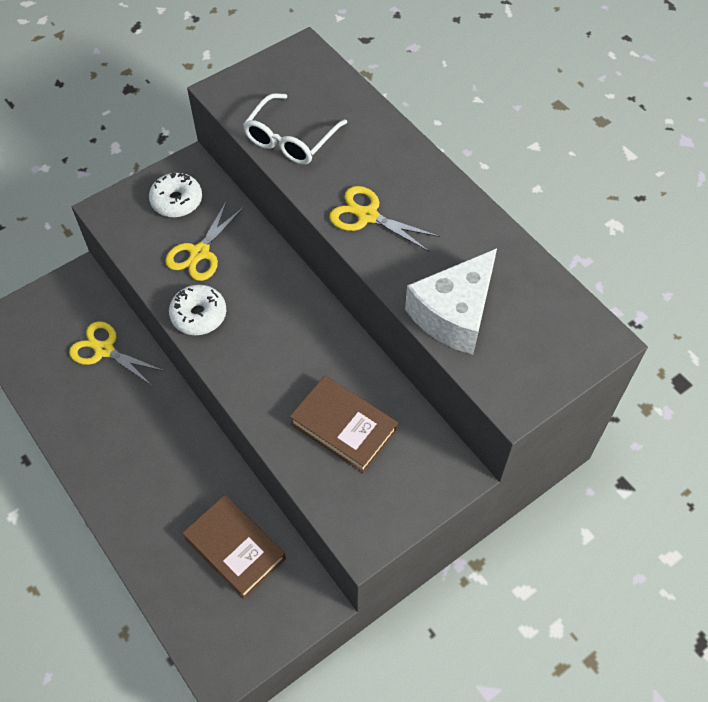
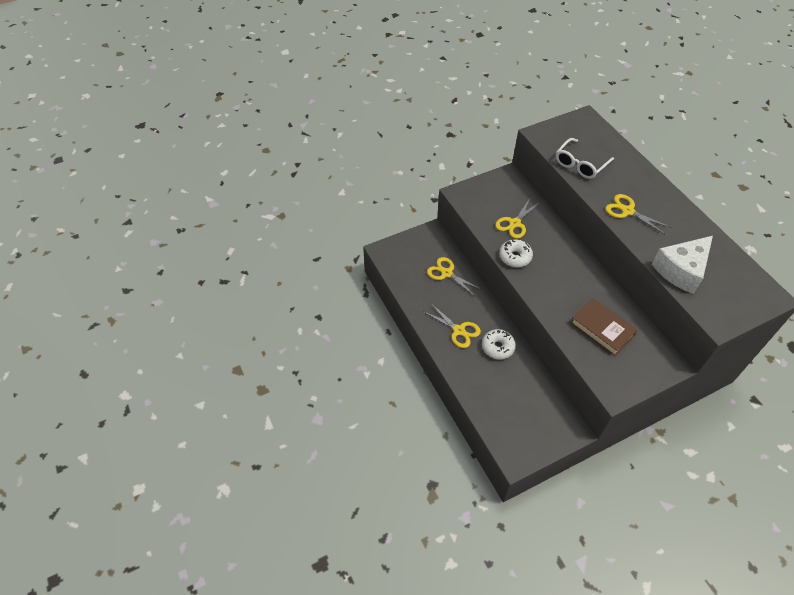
camera: 10 degrees right, 5 degrees down
(124, 452) = (459, 330): none -> yellow scissors
(177, 201) = (500, 193): white donut -> white donut (497, 347)
(235, 548) = (524, 392): brown book -> none

